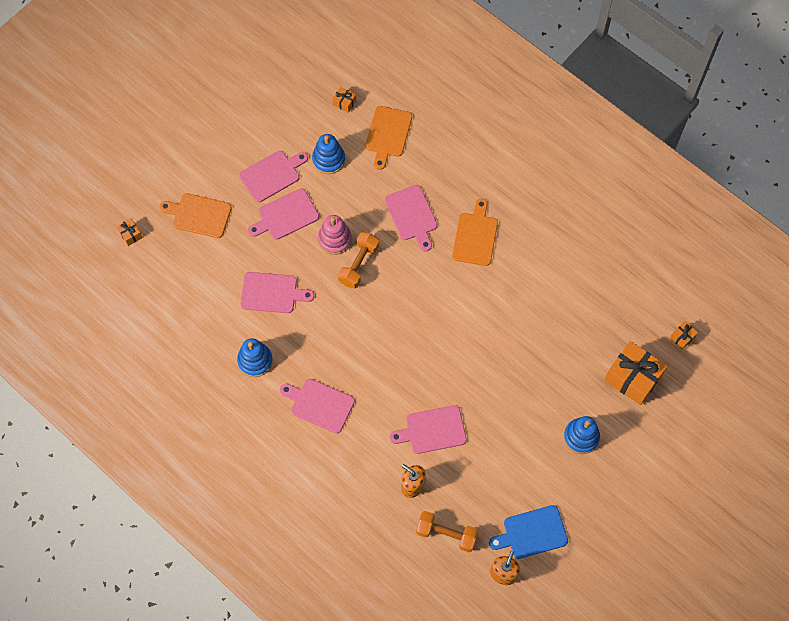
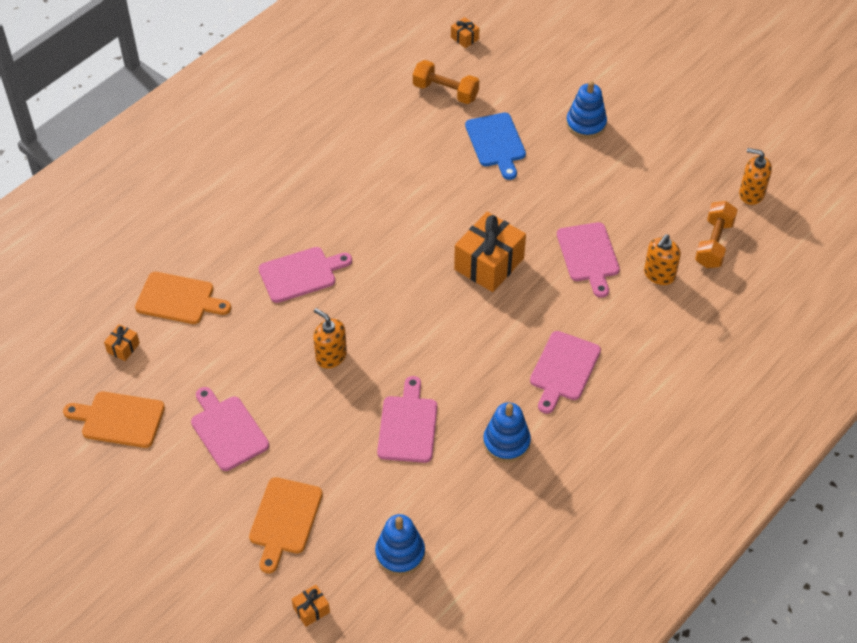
camera: 90 degrees left, 15 degrees down
(285, 215) = (292, 413): pink cutting board -> none
(328, 159) = (210, 364): blue stacking toy -> blue stacking toy (400, 553)
(335, 239) = (331, 356): pink stacking toy -> orange soap dispenser
(359, 264) = (368, 329): orange dumbbell -> orange dumbbell (445, 92)
(475, 236) = (334, 211): orange cutting board -> orange cutting board (119, 419)
(532, 533) = (701, 168): blue cutting board -> blue cutting board (496, 143)
(632, 378) = (513, 79): orange gift -> orange gift (489, 264)

